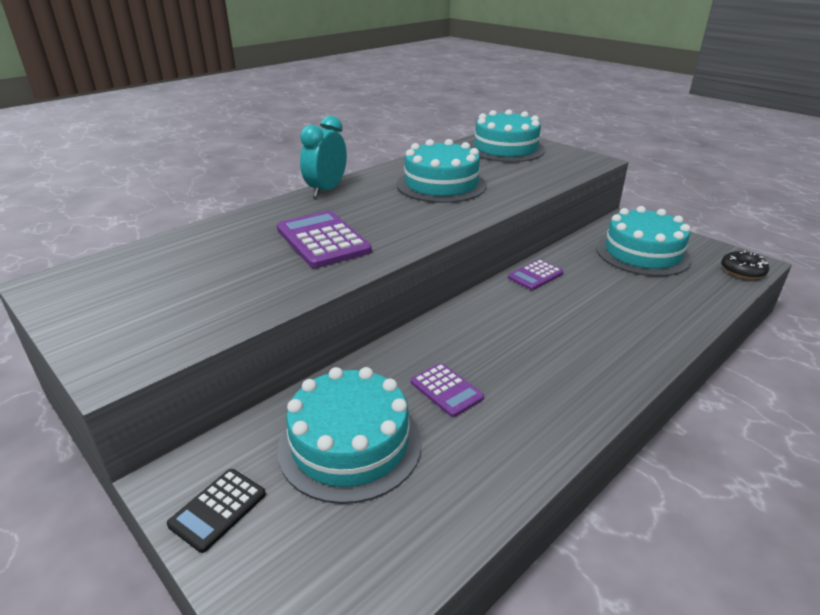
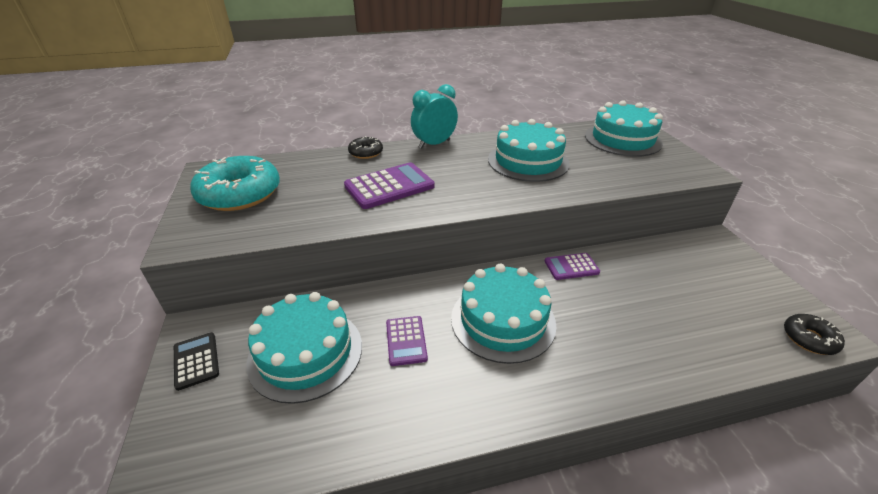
camera: 30 degrees right, 5 degrees up
(134, 296) = (240, 194): none -> turquoise donut
(218, 509) = (196, 360): black calculator -> black calculator turned 90 degrees clockwise
(254, 215) = (366, 153): none -> black donut
(323, 240) = (389, 186): purple calculator -> purple calculator turned 60 degrees clockwise
(642, 253) = (702, 280): turquoise cake -> turquoise cake (503, 320)

